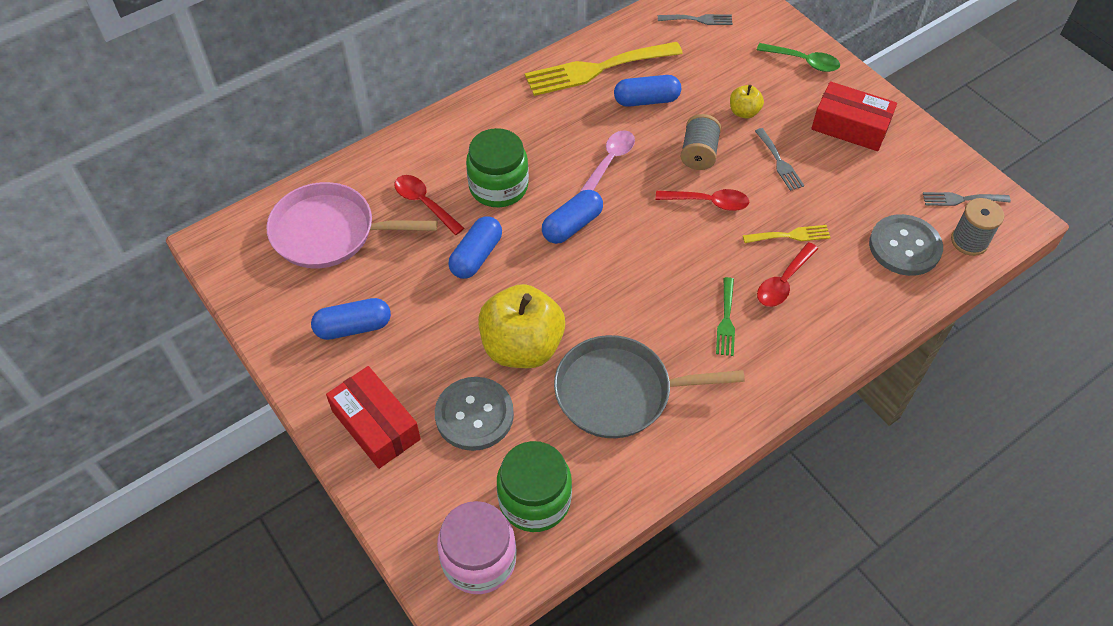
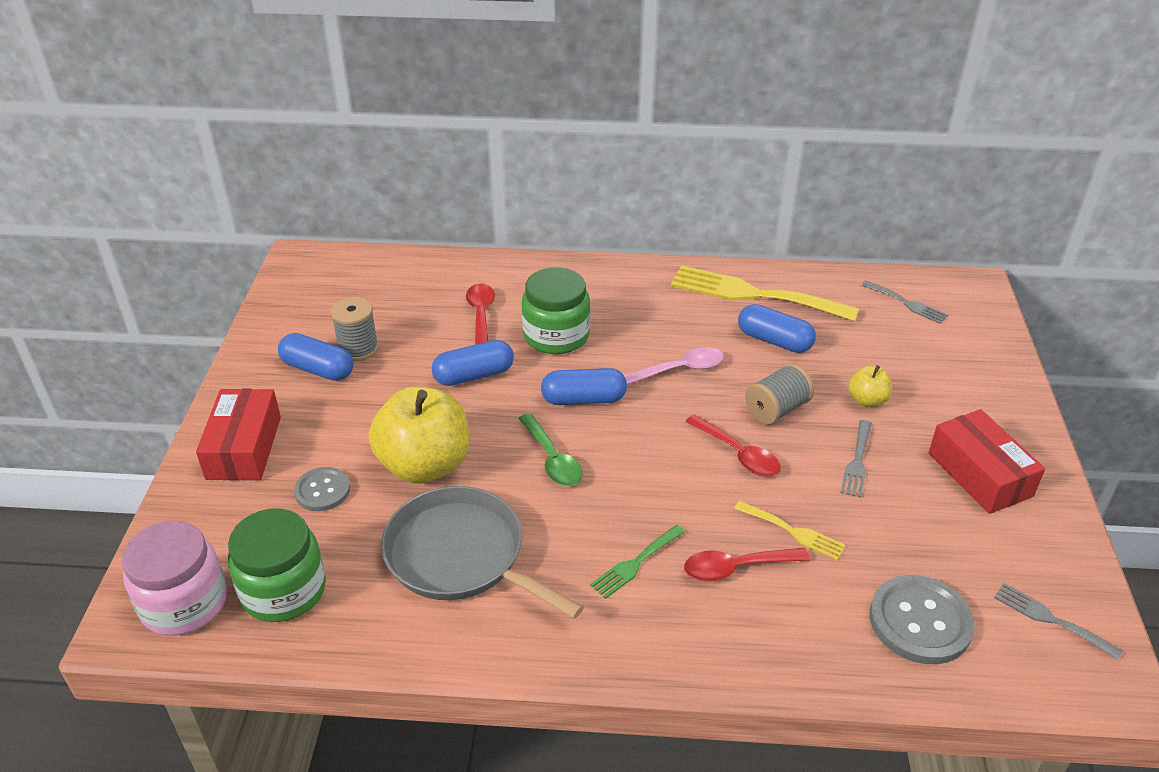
camera: 40 degrees right, 15 degrees down
(329, 232) = (385, 295): pink pan -> none
(474, 415) = (322, 490): grey button -> grey button, size x0.61
(803, 61) = (988, 391): green spoon -> green spoon (552, 459)
(969, 241) = (1014, 666): grey spool -> grey spool (358, 348)

